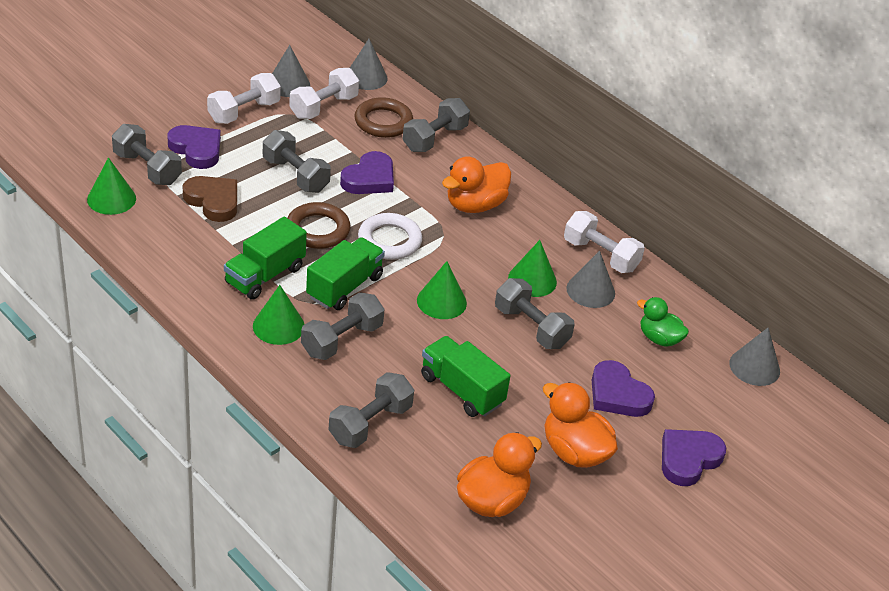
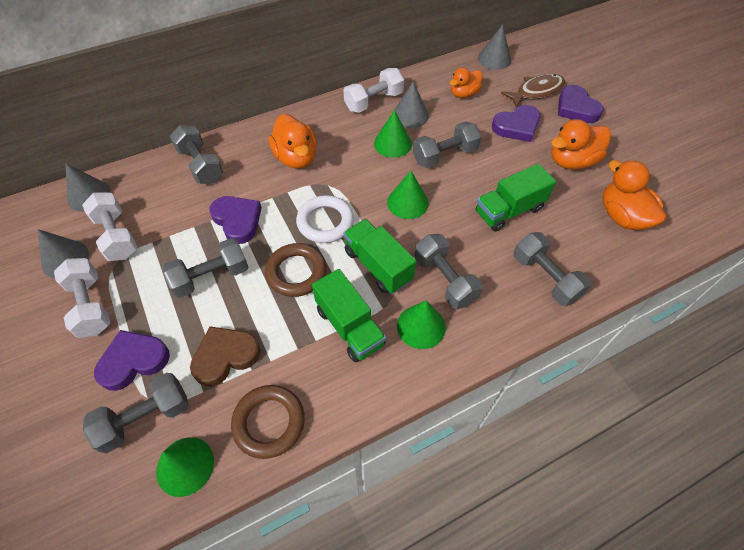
camera: 70 degrees left, 15 degrees up
(383, 122) = (161, 195): brown ring -> brown ring (269, 422)
(659, 338) = (464, 94): green duck -> orange duck
(703, 414) = (536, 91): none -> brown fish

